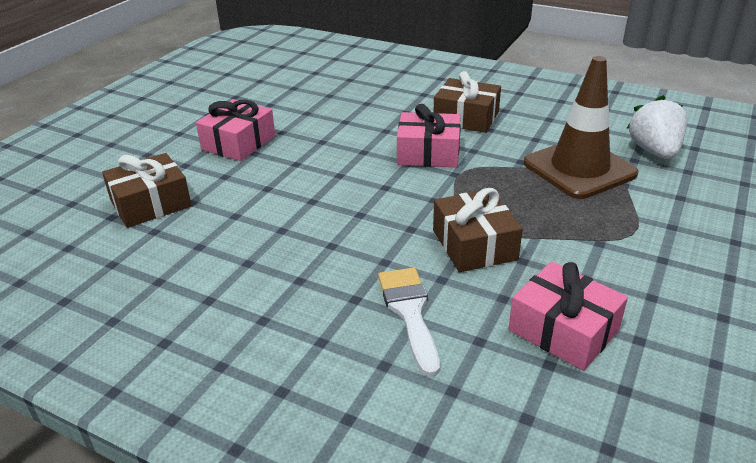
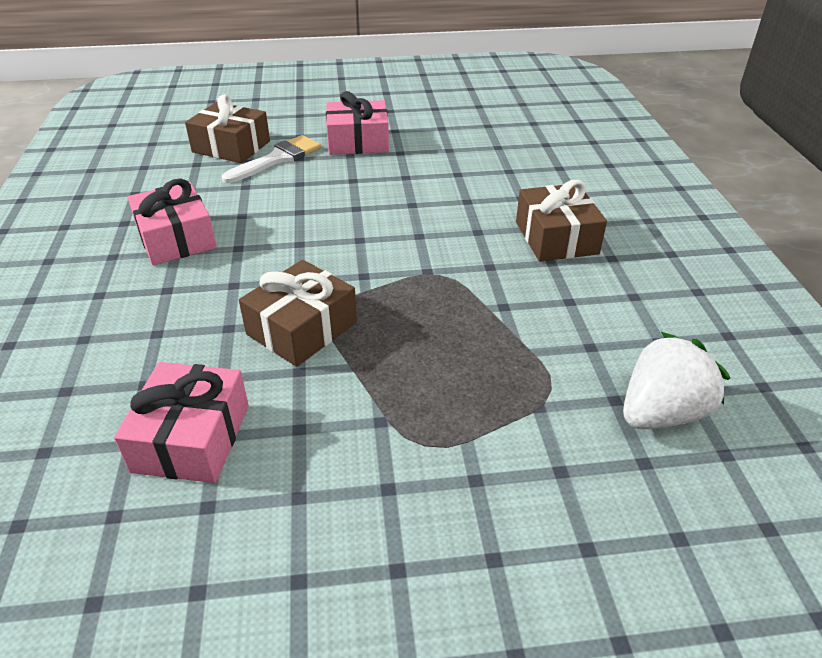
camera: 55 degrees right, 5 degrees up
(409, 312) = (164, 326): white brush -> white brush (277, 159)
(428, 153) = (450, 241): pink gift -> pink gift (176, 238)
(579, 168) = (536, 356): brown traffic cone -> none

